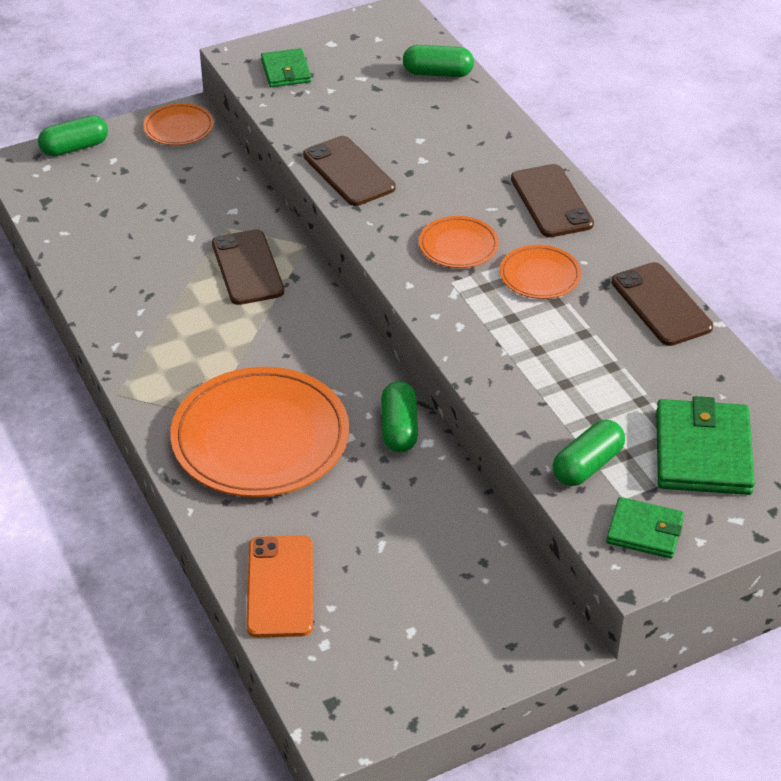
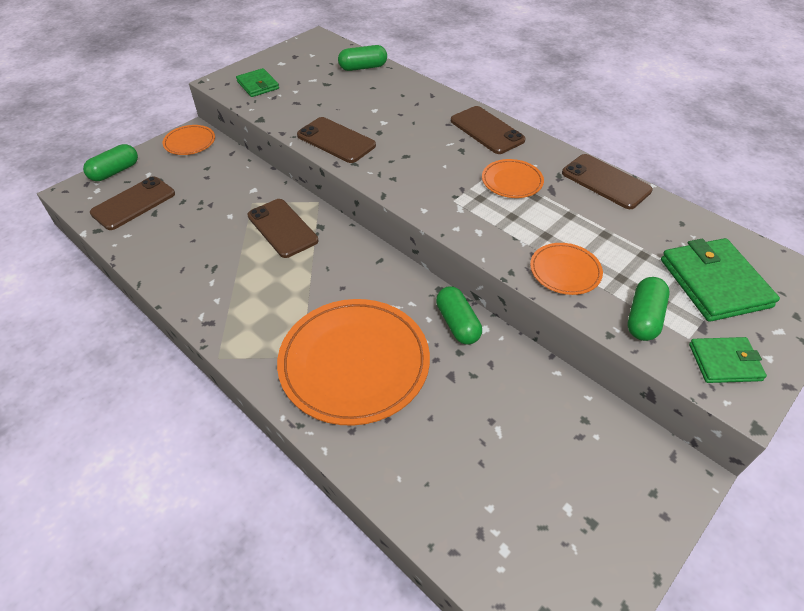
camera: 20 degrees left, 5 degrees up
(84, 195) = (133, 203): none -> brown phone
(280, 587) = (437, 501): orange phone -> none
(458, 246) = (443, 174): orange plate -> orange plate (565, 271)

